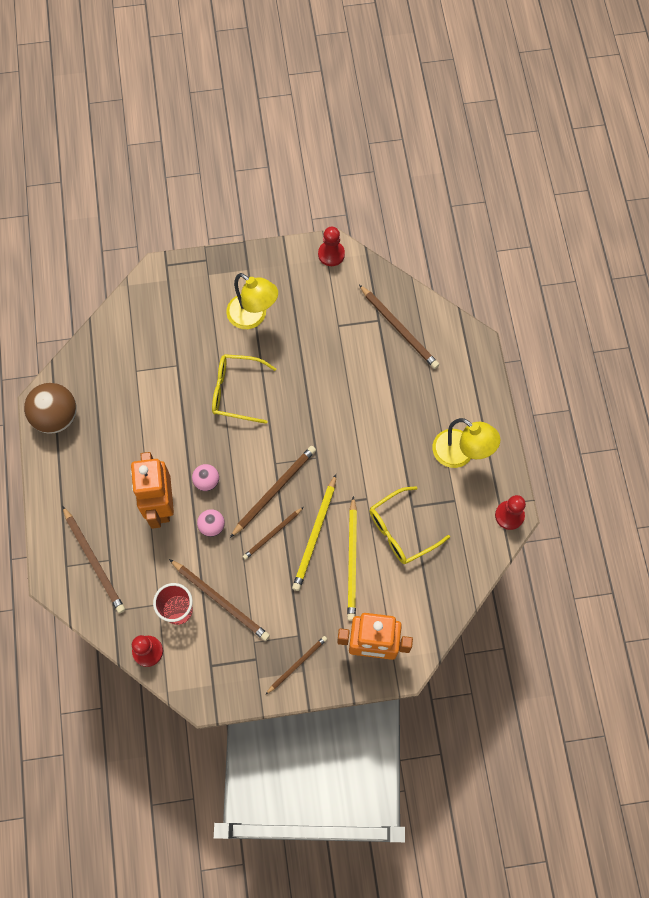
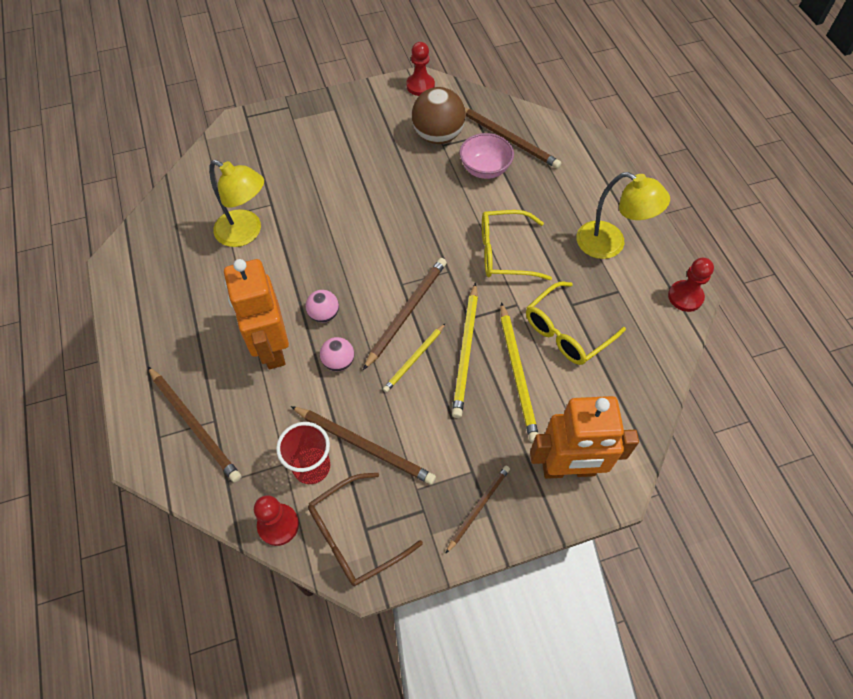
camera: 10 degrees left, 10 degrees down
(56, 417) = (134, 274): brown ball -> brown ball (438, 136)
(202, 669) = (355, 535): none -> brown glasses
(236, 391) = (343, 220): yellow glasses -> yellow glasses (504, 253)
(253, 317) = (348, 149): yellow lamp -> yellow lamp (246, 233)
(272, 534) = (414, 359): brown pencil -> yellow pencil
(370, 358) = (485, 169): none -> pink bowl

